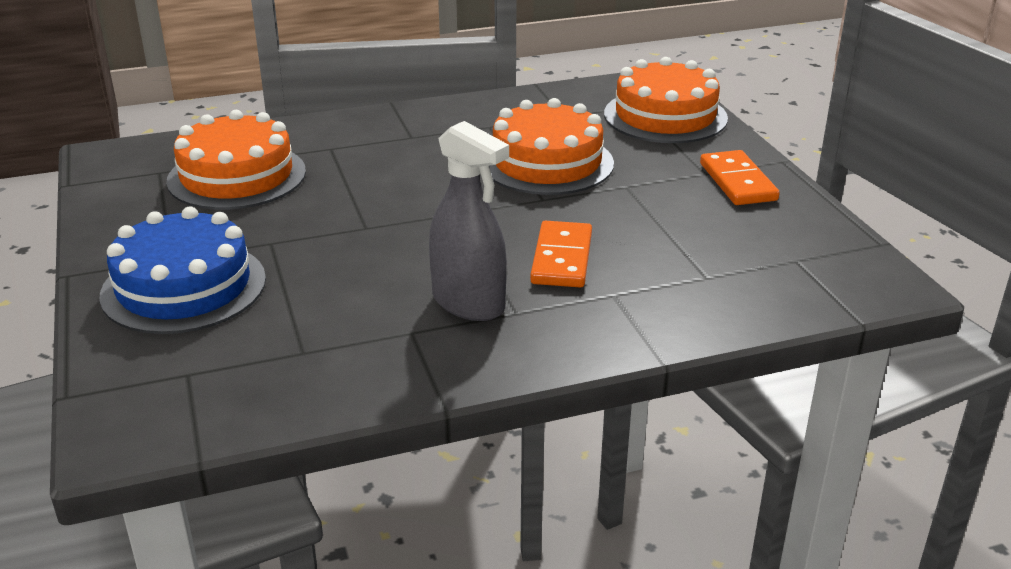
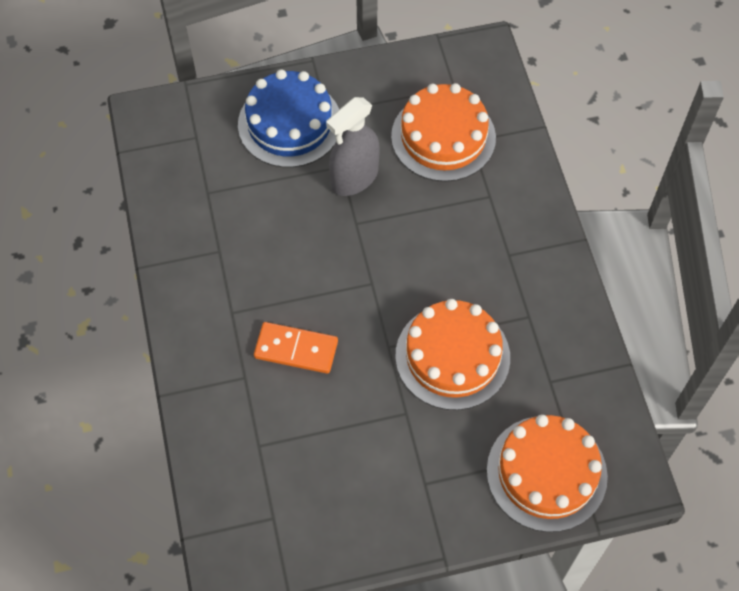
camera: 95 degrees right, 30 degrees up
(468, 303) = (246, 285): grey spray bottle -> grey spray bottle (354, 178)
(738, 182) = (405, 506): orange domino -> none

